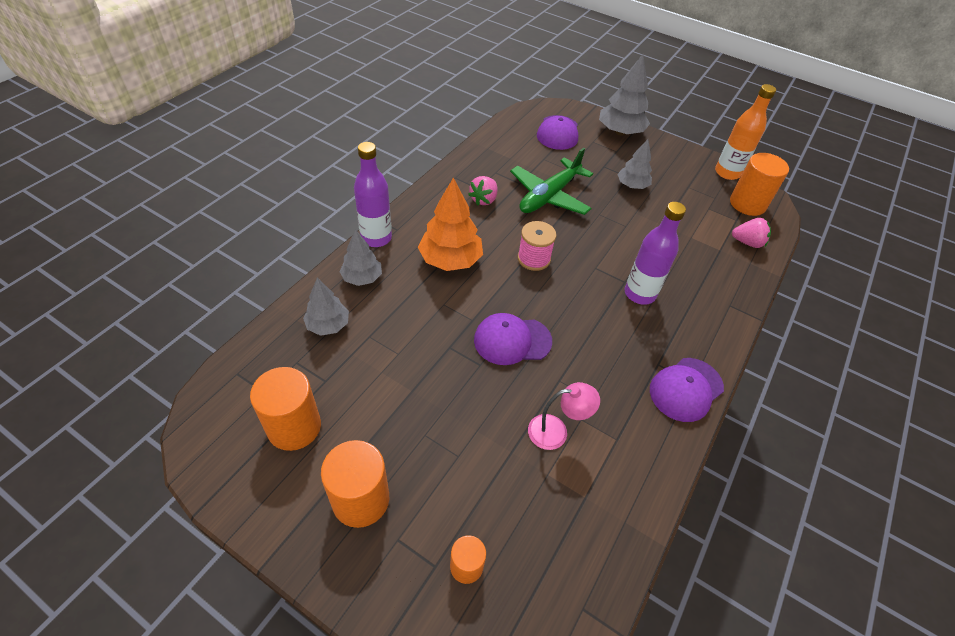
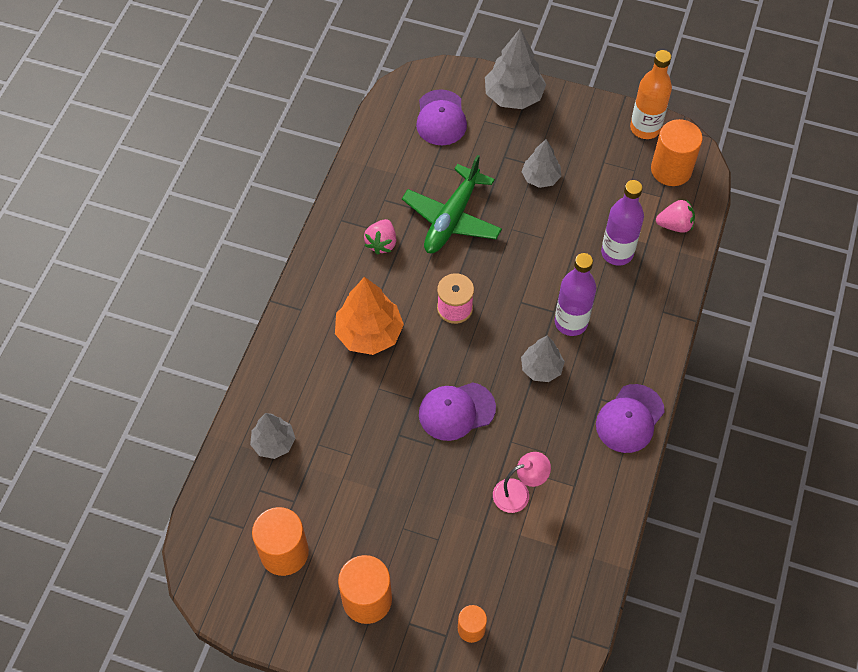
camera: 10 degrees left, 10 degrees up
(362, 278) = (286, 380): grey tree -> grey tree (541, 368)
(376, 238) = (283, 327): purple bottle -> purple bottle (617, 253)

